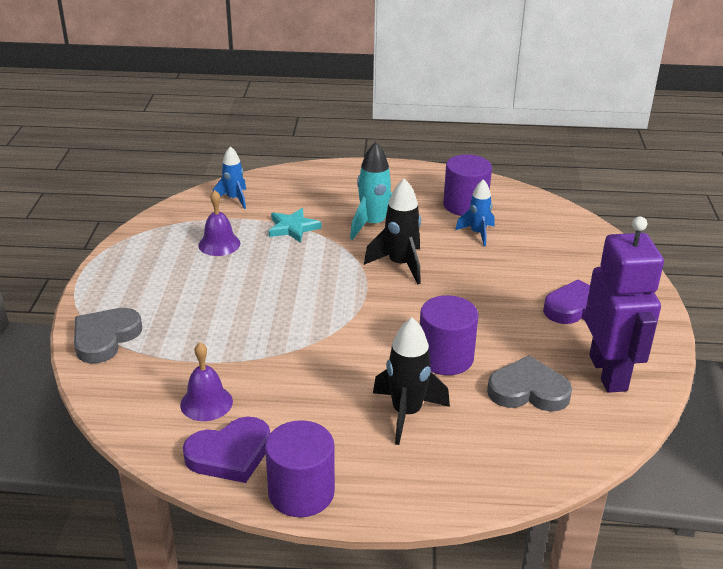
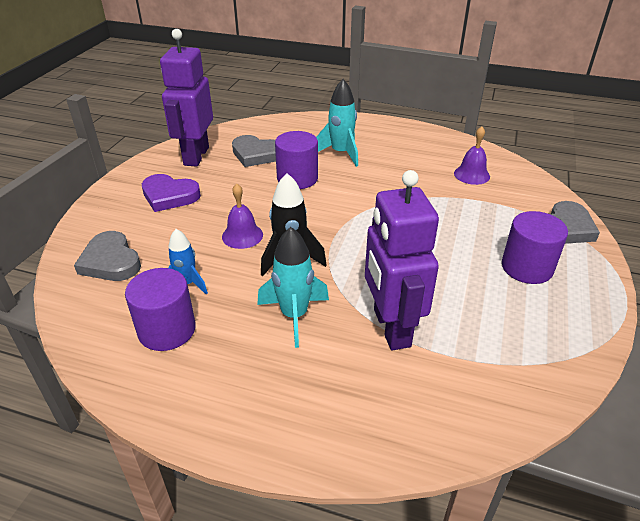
camera: 165 degrees left, 5 degrees up
(219, 244) = (479, 317): purple bell -> purple bell (242, 235)
(230, 454) = (453, 149): purple heart -> none
(234, 199) = (468, 399): blue rocket -> none
(293, 228) = (391, 328): turquoise star -> purple robot
(301, 492) = (413, 130): purple cylinder -> purple cylinder (527, 267)
(406, 413) = (341, 153): black rocket -> turquoise rocket
(562, 240) = (111, 261): none -> grey heart

